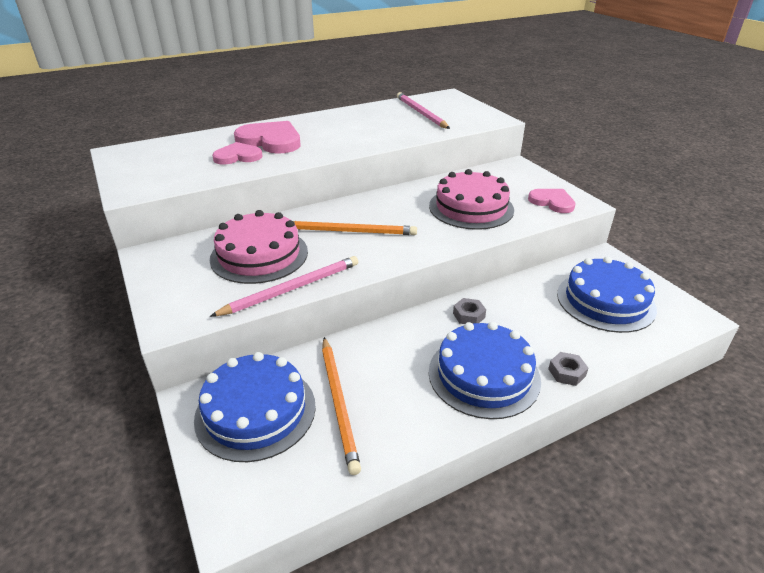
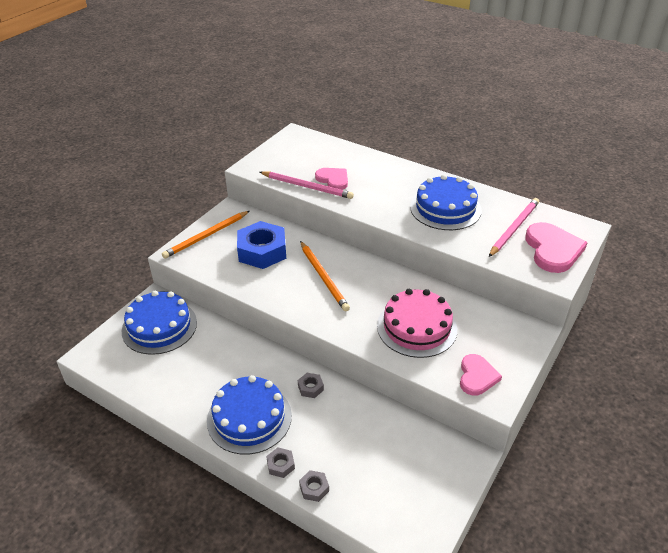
camera: 60 degrees right, 5 degrees up
(259, 255) = (262, 251): pink cake -> blue nut
(271, 141) = (372, 180): pink heart -> pink heart (553, 250)
(292, 288) = (236, 282): pink pencil -> pink pencil (307, 187)
(339, 403) = (184, 357): orange pencil -> orange pencil (206, 236)
(605, 301) = (394, 471): blue cake -> blue cake (445, 208)
(608, 358) = (314, 488): none -> grey nut

